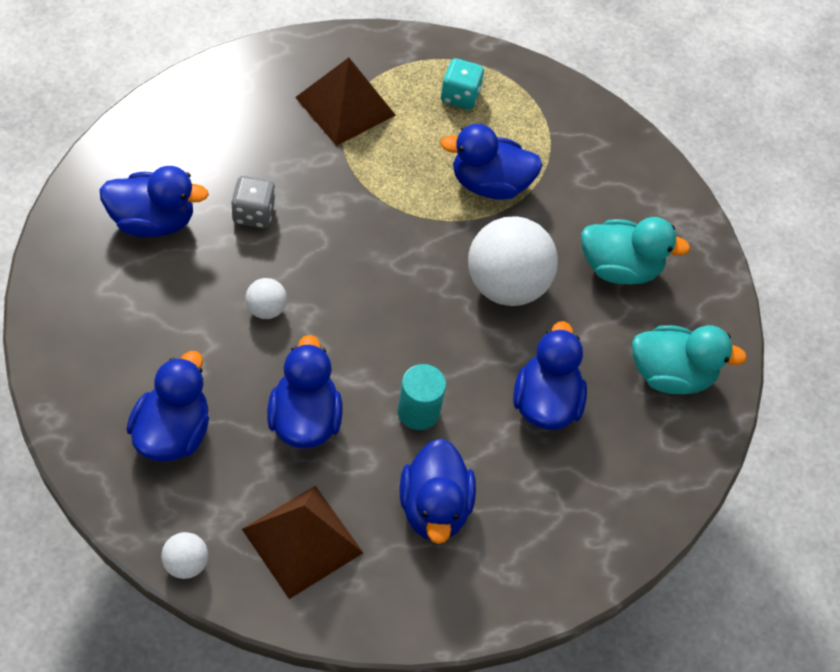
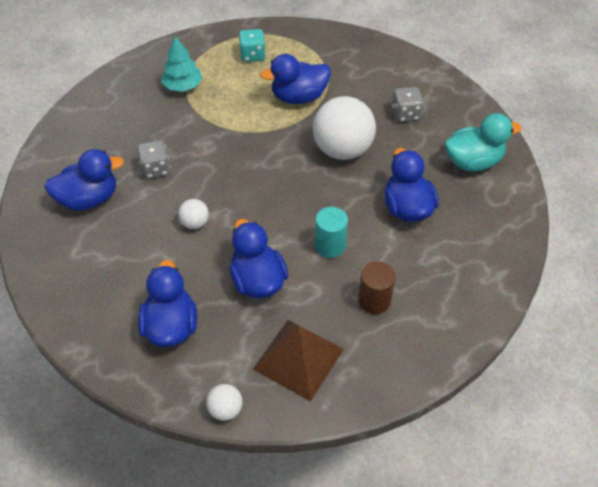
camera: 15 degrees left, 5 degrees down
(345, 106) = (183, 86): brown pyramid -> turquoise tree
(434, 508) = (374, 300): blue duck -> brown cylinder
(619, 268) = (405, 114): turquoise duck -> grey dice

